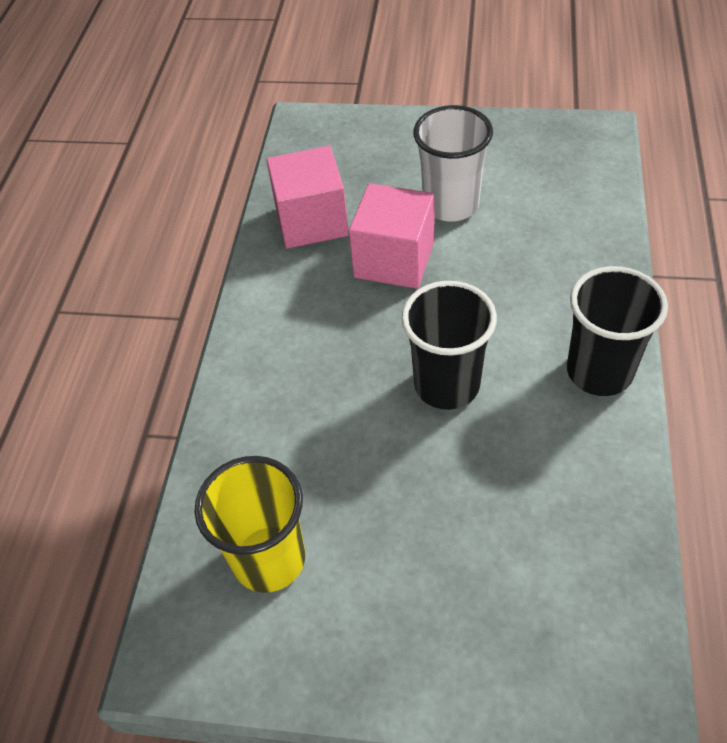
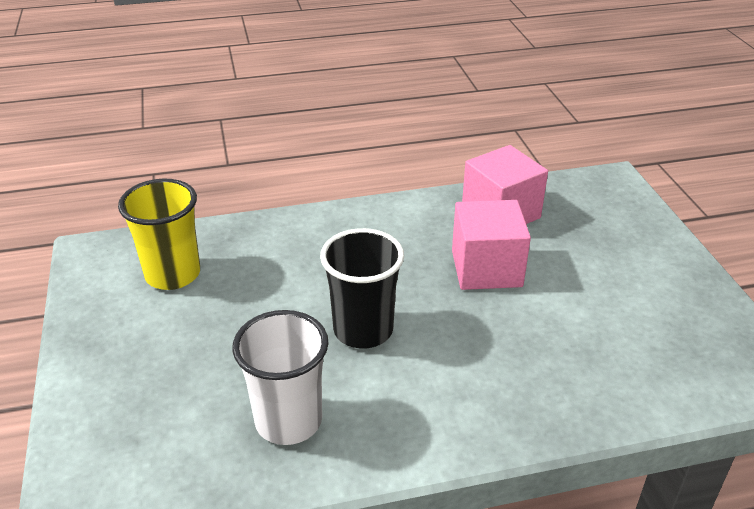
camera: 65 degrees right, 15 degrees down
(451, 205) = (577, 288): white cup -> white cup (288, 421)
(599, 372) = (424, 432): black cup -> none

